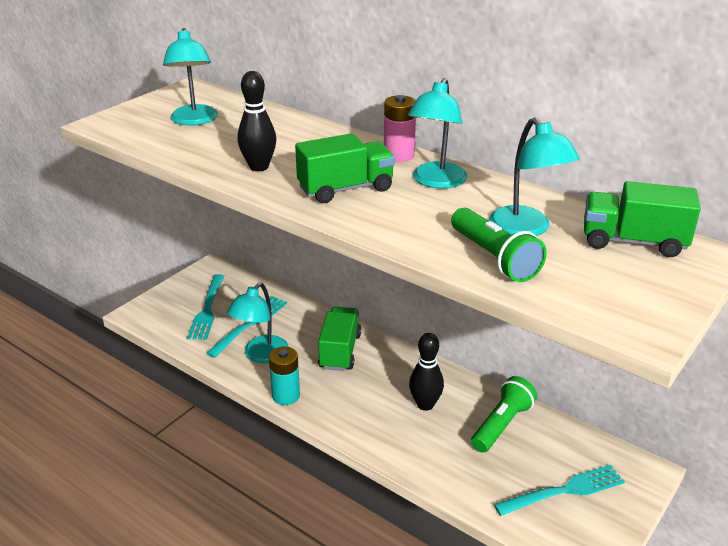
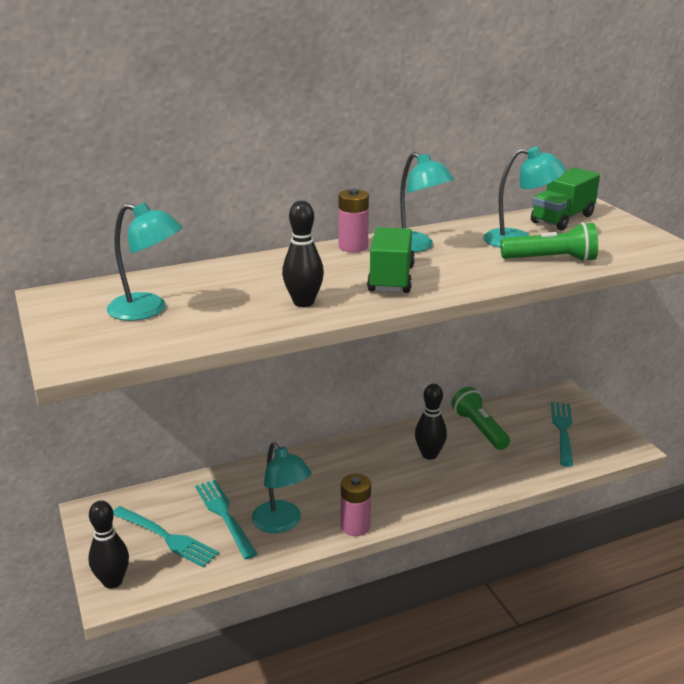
camera: 60 degrees left, 5 degrees down
(149, 307) = (113, 581): none -> black bowling pin
(286, 395) = (355, 526): turquoise battery -> pink battery
(340, 351) = (321, 474): green truck -> none

